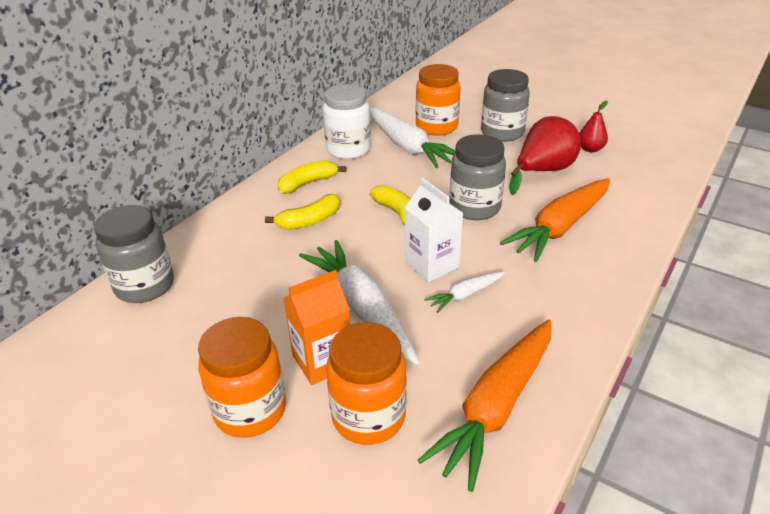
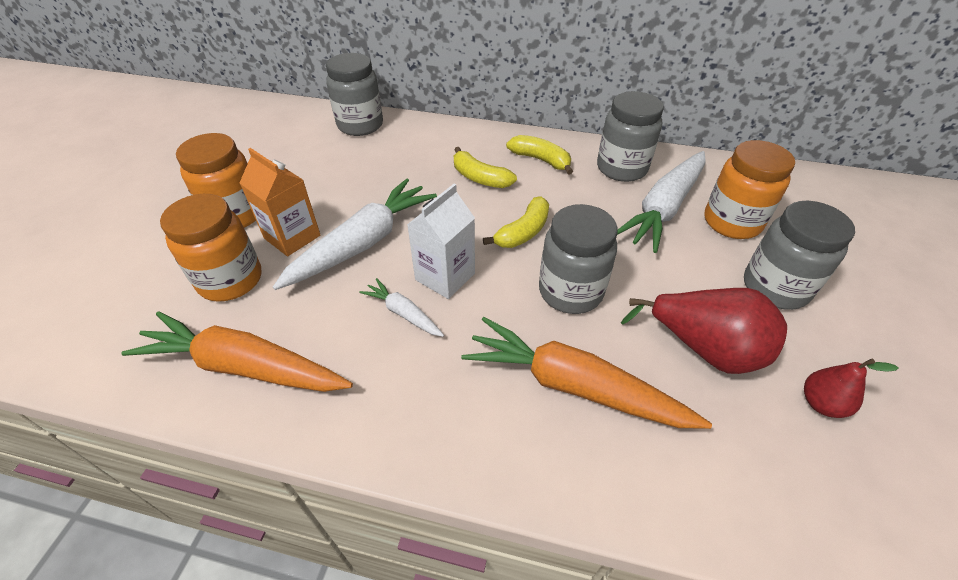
camera: 70 degrees right, 10 degrees up
(348, 150) = (621, 168): white jar -> grey jar

